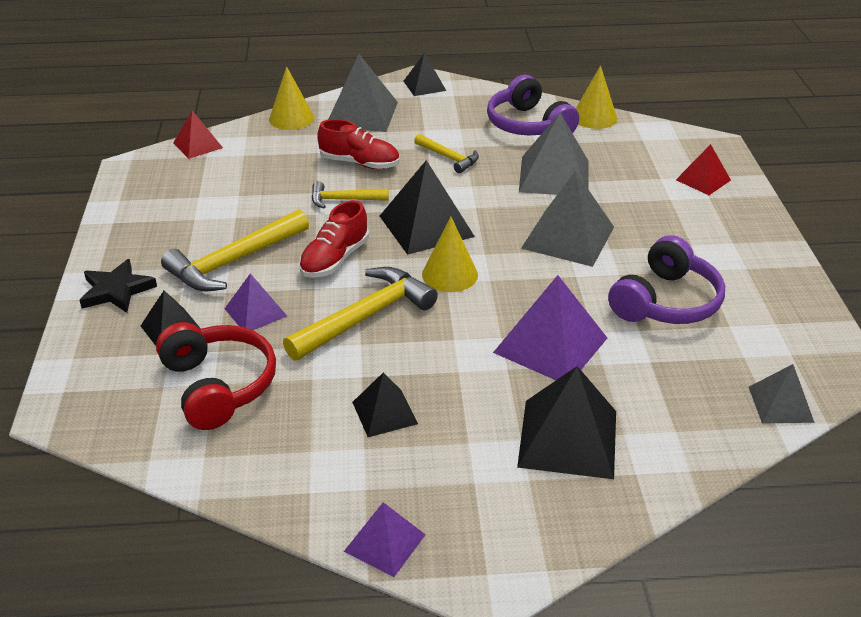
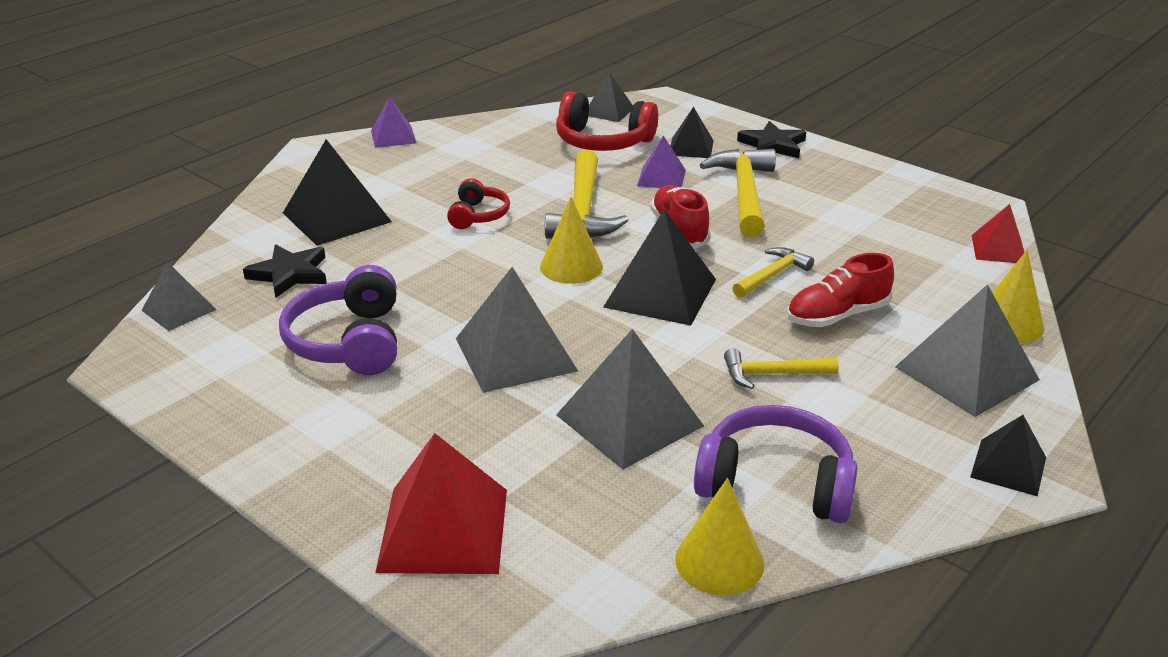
camera: 135 degrees right, 5 degrees down
(384, 412) = (479, 175): black pyramid -> black pyramid (608, 111)
(448, 362) = (478, 215): none -> red headphones
(550, 345) = (416, 260): purple pyramid -> none
(663, 390) = (290, 274): none -> black star
(703, 180) = (443, 529): red pyramid -> red pyramid, size x1.74

